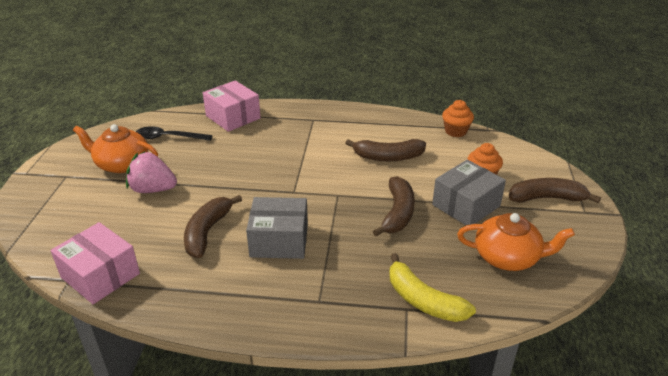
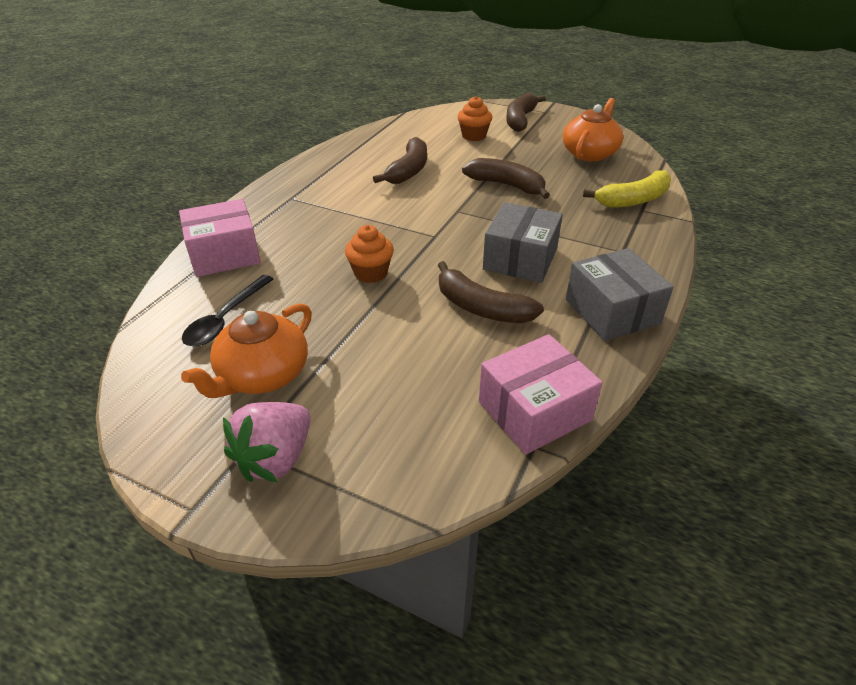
camera: 70 degrees left, 5 degrees up
(153, 189) = (358, 346): pink strawberry -> pink strawberry (276, 458)
(455, 131) = (390, 129): orange cupcake -> orange cupcake (371, 273)
(466, 205) = (512, 152): grey box -> grey box (612, 311)

